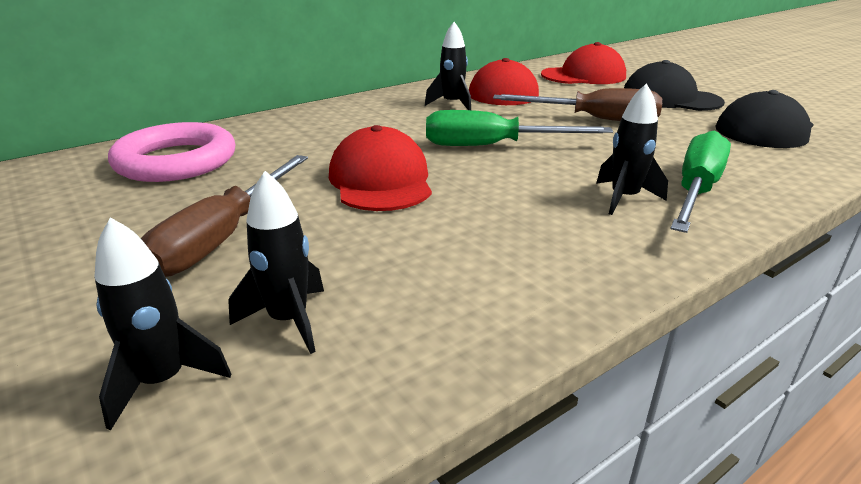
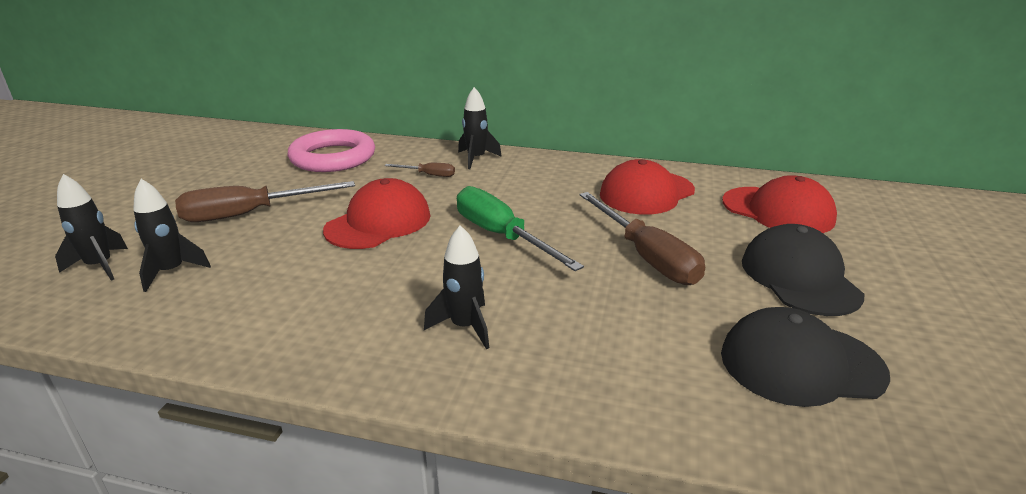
camera: 50 degrees right, 0 degrees up
(322, 137) = (428, 175): none -> brown screwdriver
(452, 104) = (572, 187): black rocket -> black rocket (476, 159)
(696, 190) = (531, 359): green screwdriver -> none

